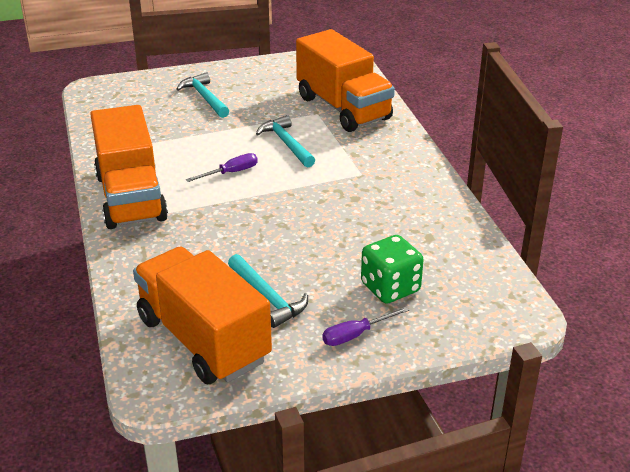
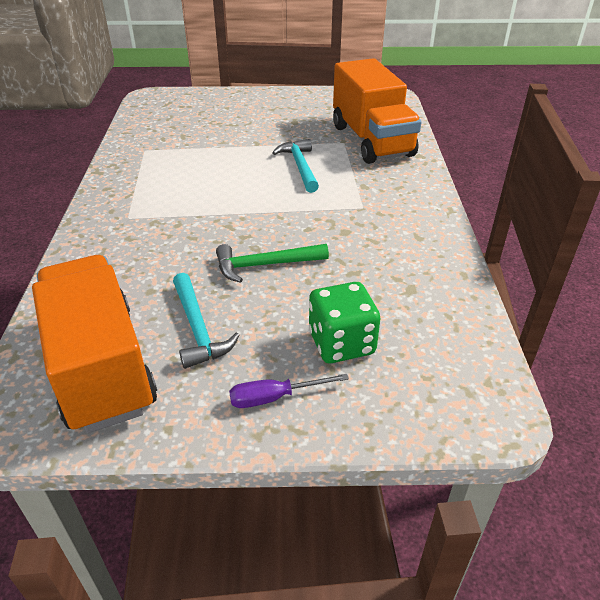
camera: 15 degrees right, 5 degrees up
(131, 197) = (123, 197): orange truck -> none
(205, 98) = (244, 115): turquoise hammer -> none
(231, 173) = (231, 187): purple screwdriver -> none
(298, 238) = (265, 265): none -> green hammer

